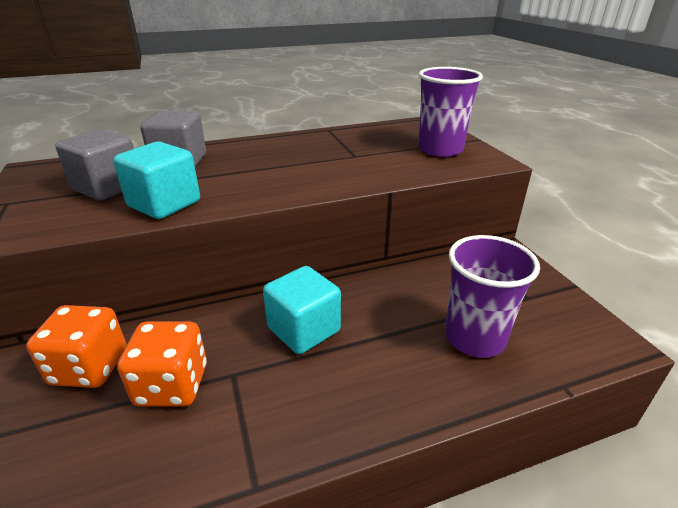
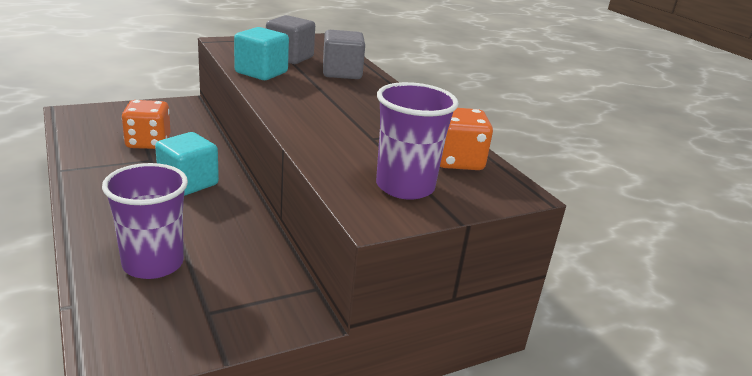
camera: 80 degrees right, 5 degrees down
(90, 367) = (173, 120): orange dice -> orange dice (457, 161)

